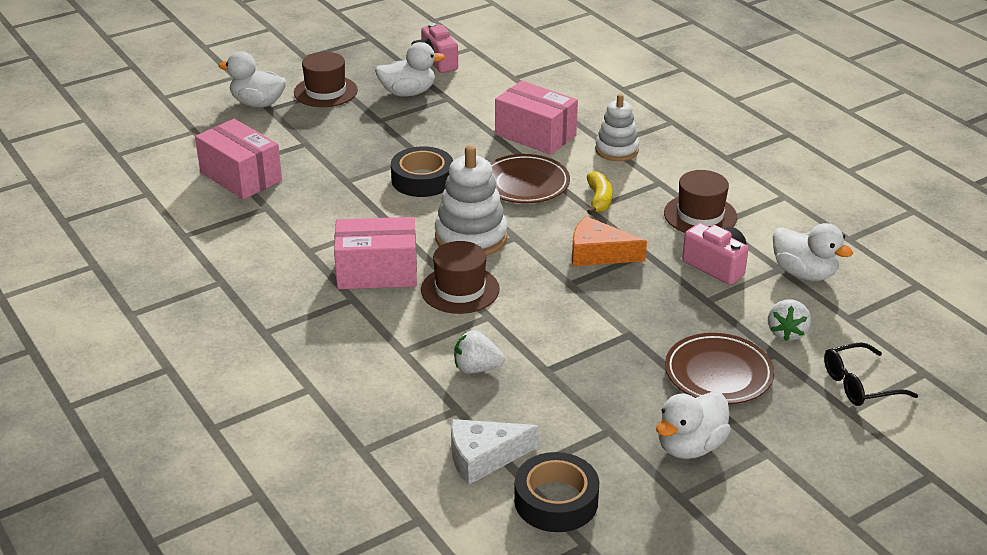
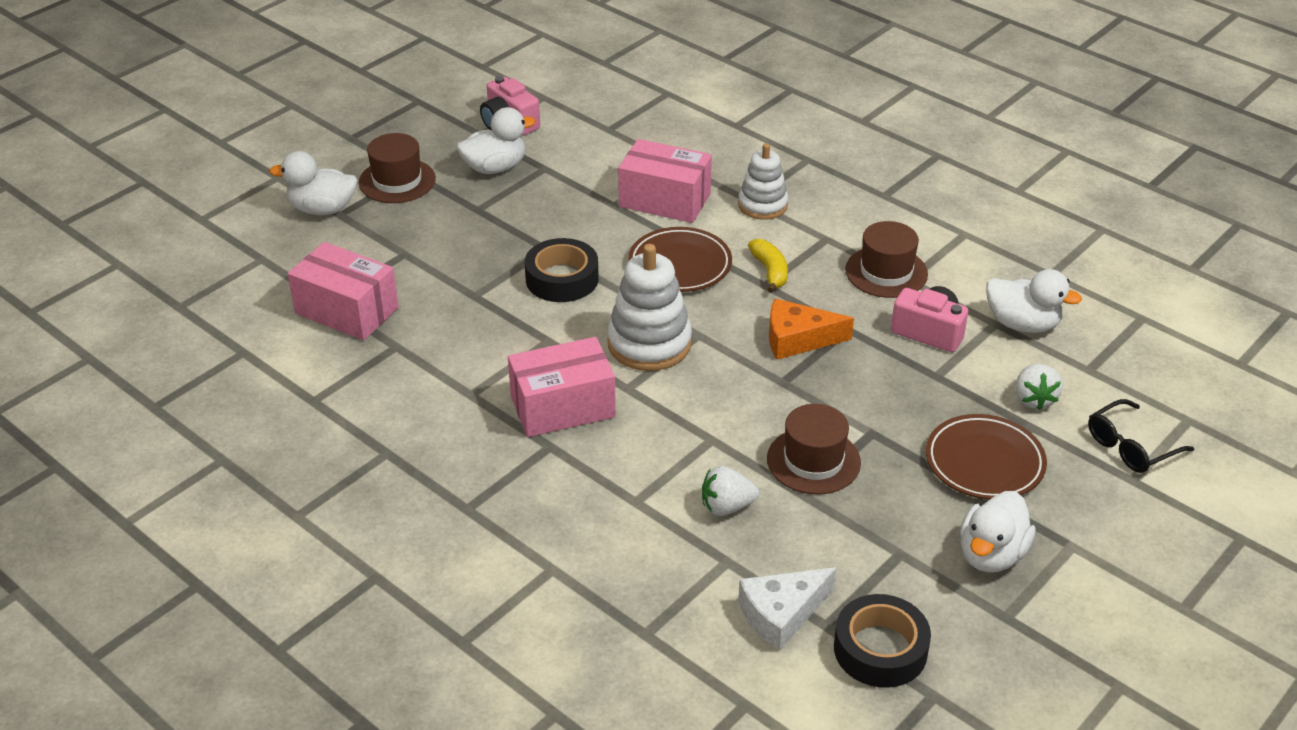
camera: 15 degrees left, 5 degrees up
(460, 289) = (666, 412): brown hat -> brown hat (813, 461)

